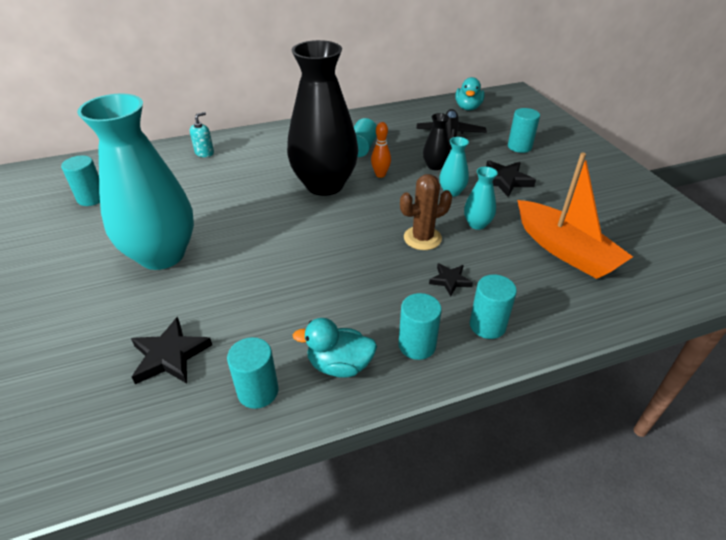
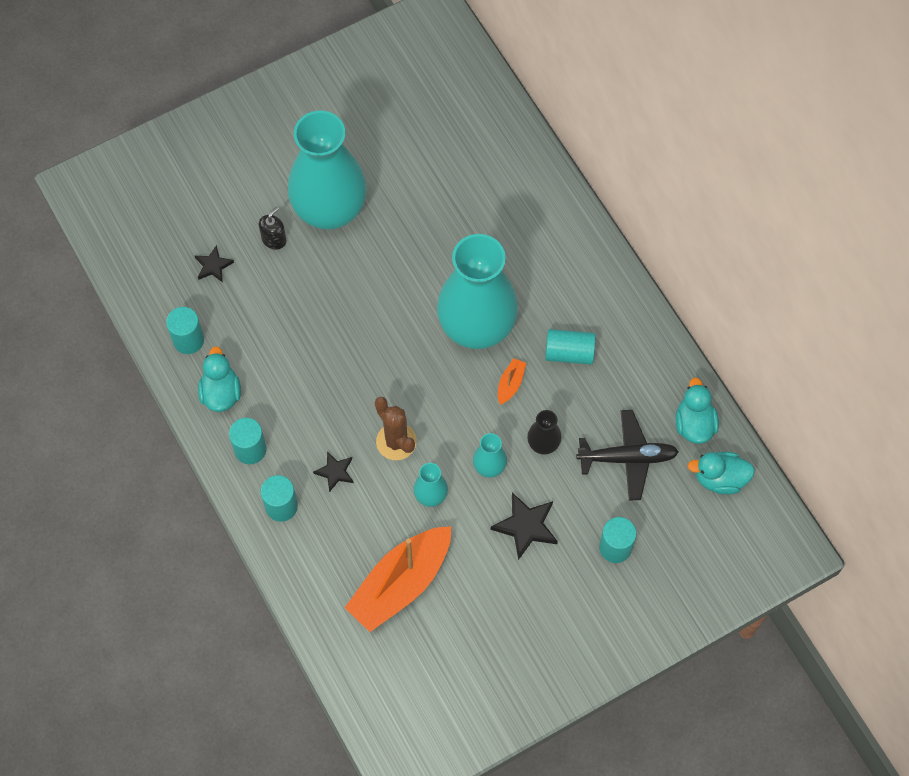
camera: 80 degrees right, 25 degrees up
(92, 198) = (406, 106): turquoise cylinder -> none
(168, 299) = (274, 239): none -> black soap dispenser
(170, 355) = (213, 266): black star -> black star, size x0.62
(204, 153) = (519, 179): turquoise soap dispenser -> none
(324, 185) = (476, 327): black vase -> turquoise vase
(380, 175) = (510, 384): orange bowling pin -> orange boat
(428, 111) = (694, 424): none -> turquoise duck

